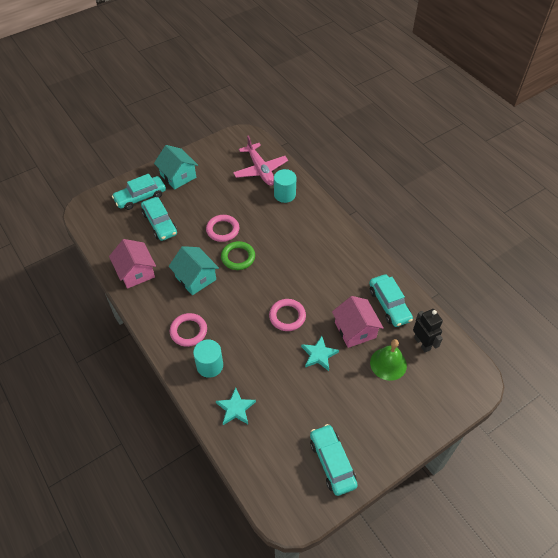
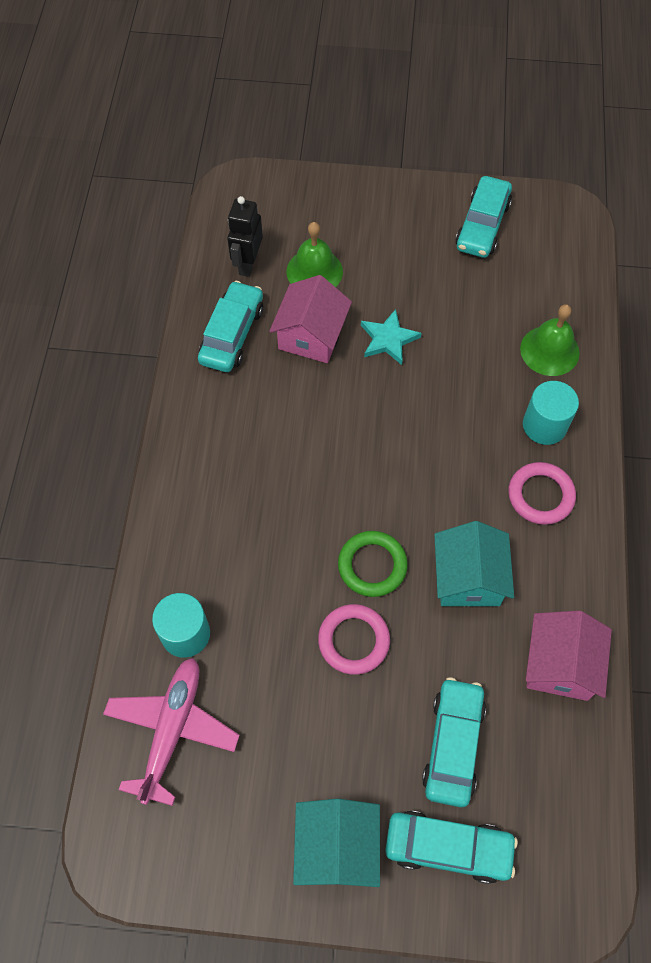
camera: 140 degrees left, 10 degrees up
(235, 408) = (549, 350): turquoise star -> green bell
(287, 316) = (382, 416): pink ring -> none

